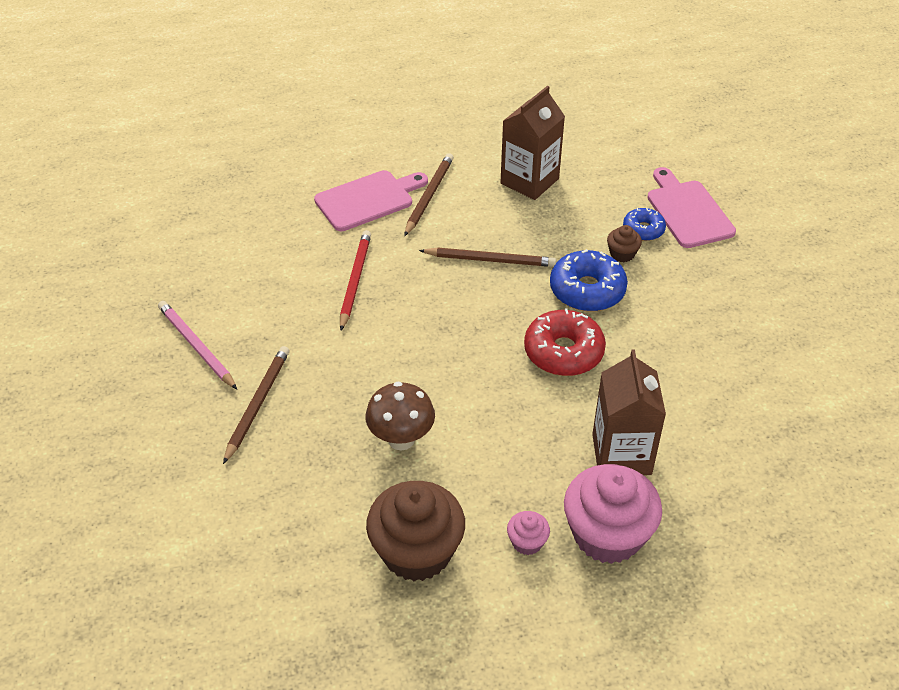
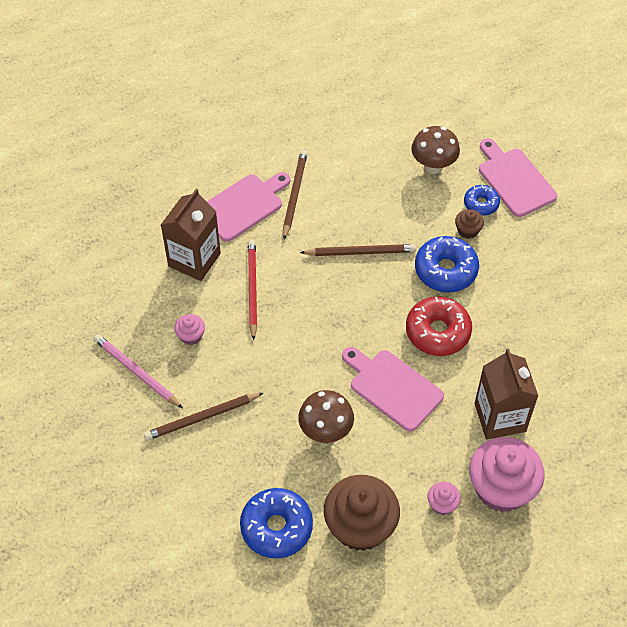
camera: 10 degrees left, 10 degrees up
(257, 404) = (202, 418): brown pencil -> brown pencil turned 120 degrees counterclockwise
(270, 318) = (191, 336): none -> pink cupcake
(311, 537) = (276, 527): none -> blue donut
(495, 404) = (393, 388): none -> pink cutting board
(529, 181) = (377, 167): brown carton -> brown carton (194, 260)
(595, 187) = (433, 166): none -> brown mushroom

